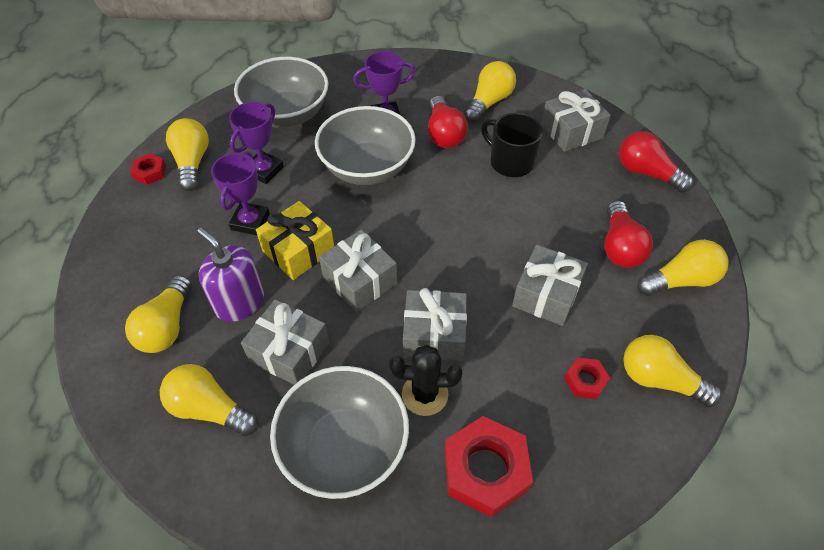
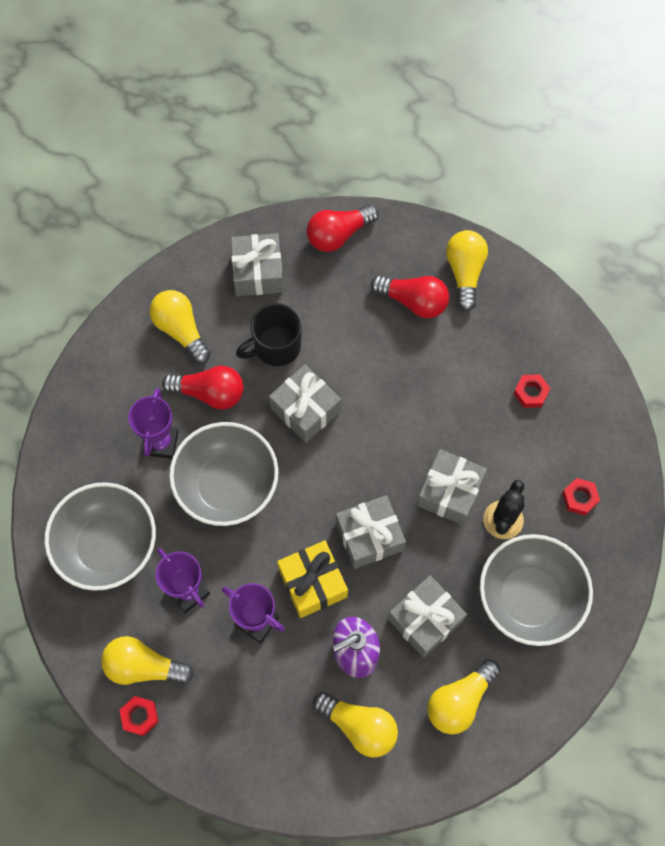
camera: 70 degrees left, 15 degrees up
(485, 470) = (579, 498): red nut -> red nut, size x0.50
(546, 295) = (441, 385): grey gift -> grey gift (305, 409)
(659, 379) = (547, 339): yellow light bulb -> none

